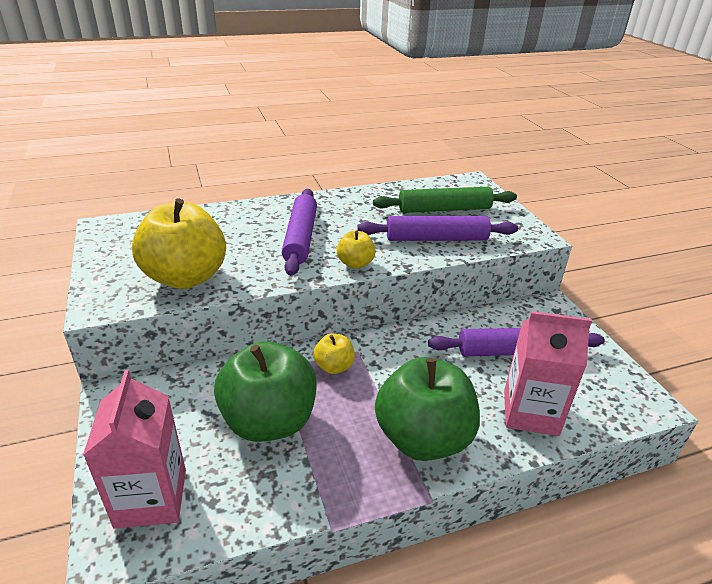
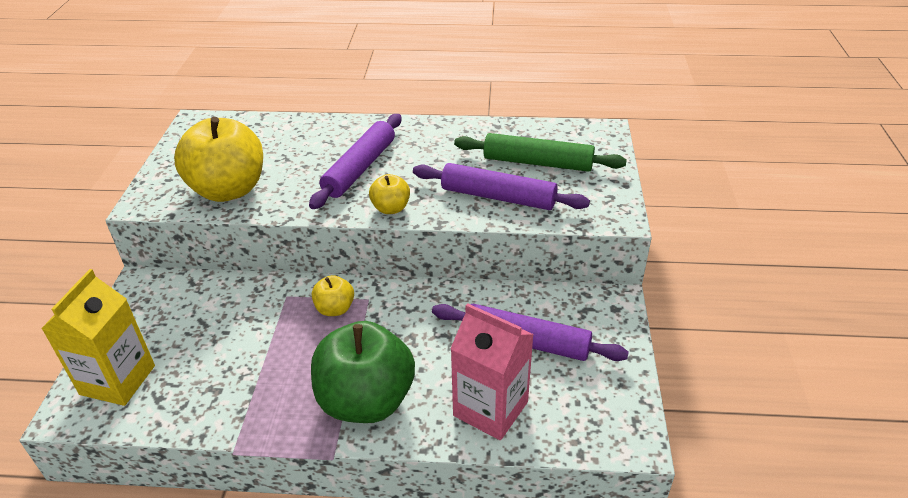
camera: 25 degrees right, 5 degrees up
(151, 498) = (118, 380): pink carton -> yellow carton
(269, 421) = (245, 344): green apple -> none

